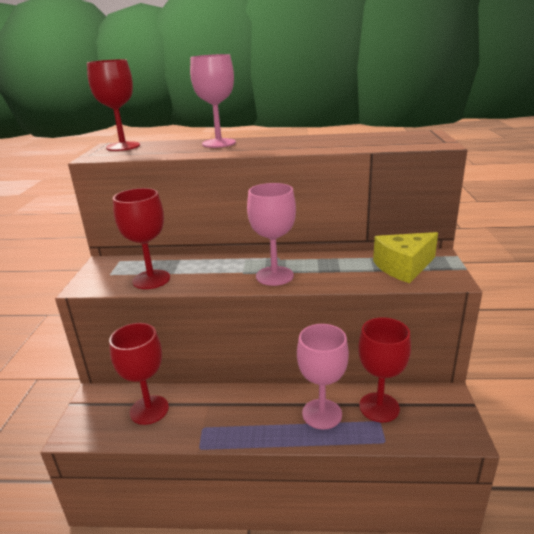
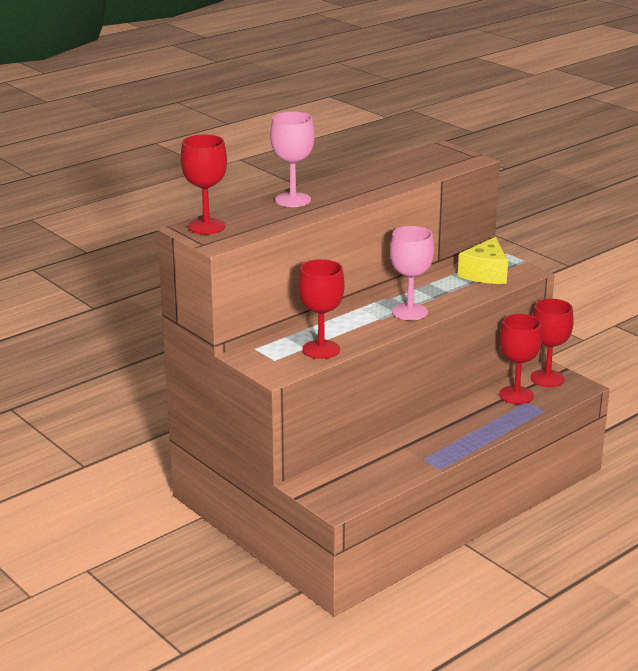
camera: 45 degrees left, 0 degrees up
(149, 410) = (367, 470): red goblet -> red goblet (547, 378)
(322, 414) = (487, 415): pink goblet -> none

